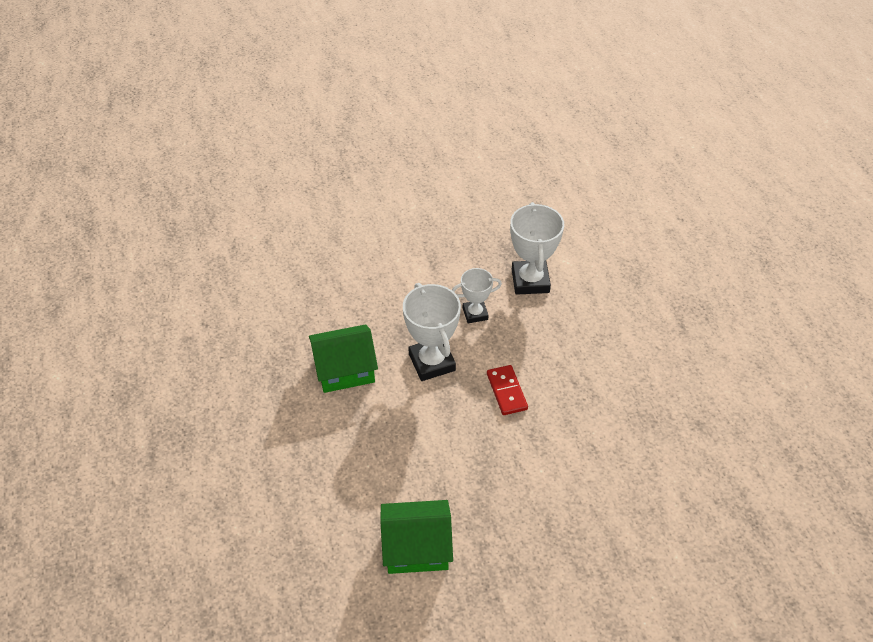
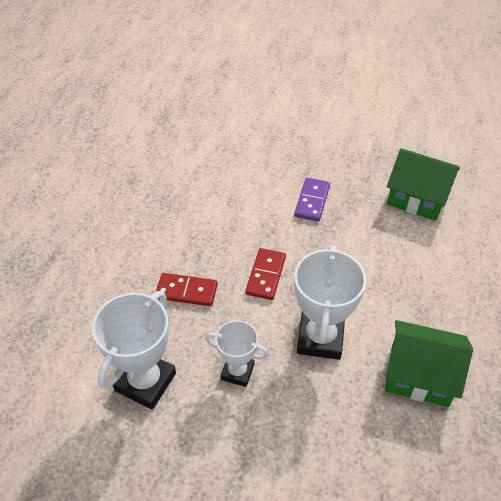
camera: 150 degrees left, 0 degrees up
(518, 488) = (312, 201): none -> purple domino
(557, 349) = (186, 291): none -> red domino

